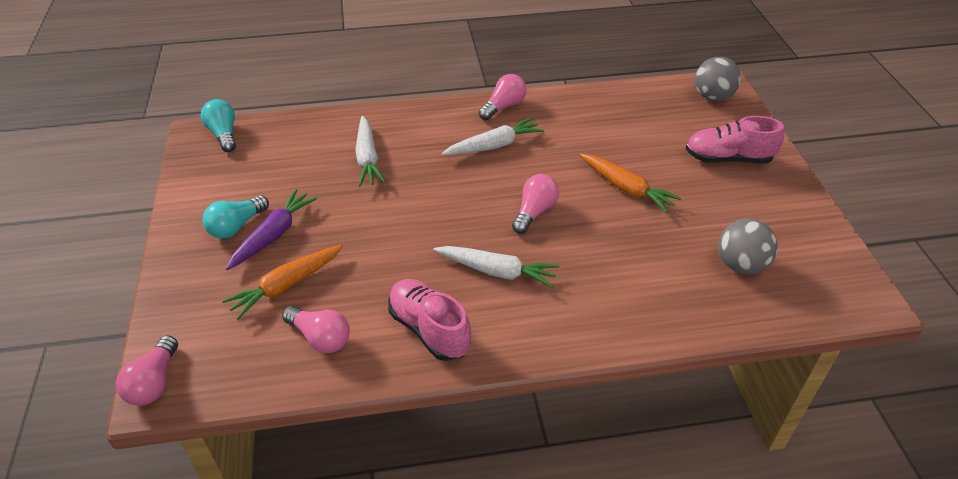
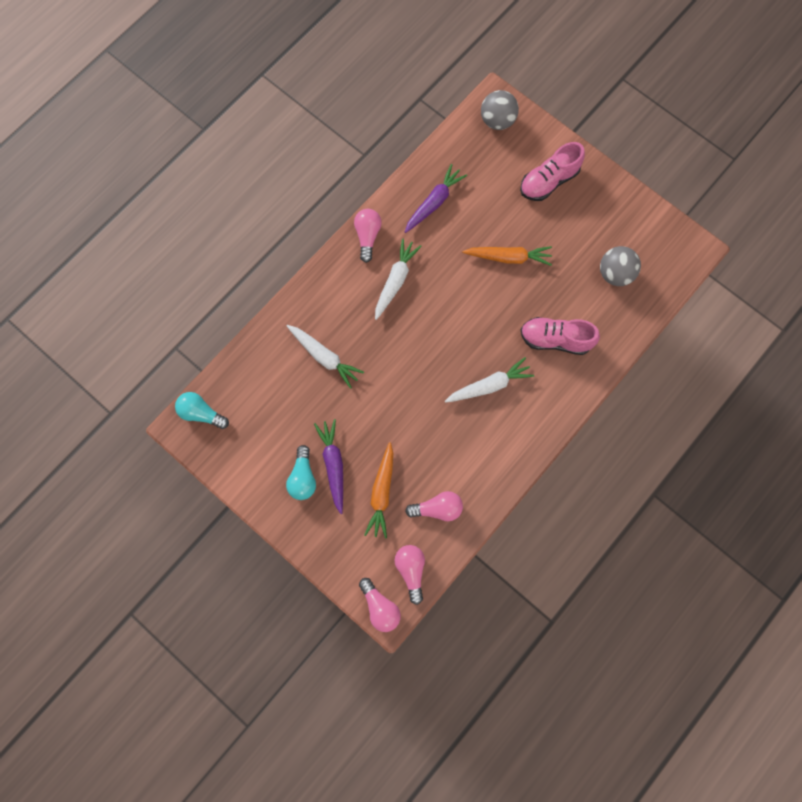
camera: 40 degrees left, 30 degrees up
(429, 329) = (489, 455): pink shoe -> pink shoe (555, 340)
(534, 212) = (471, 321): pink light bulb -> pink light bulb (411, 570)
(591, 116) = (434, 202): none -> purple carrot

